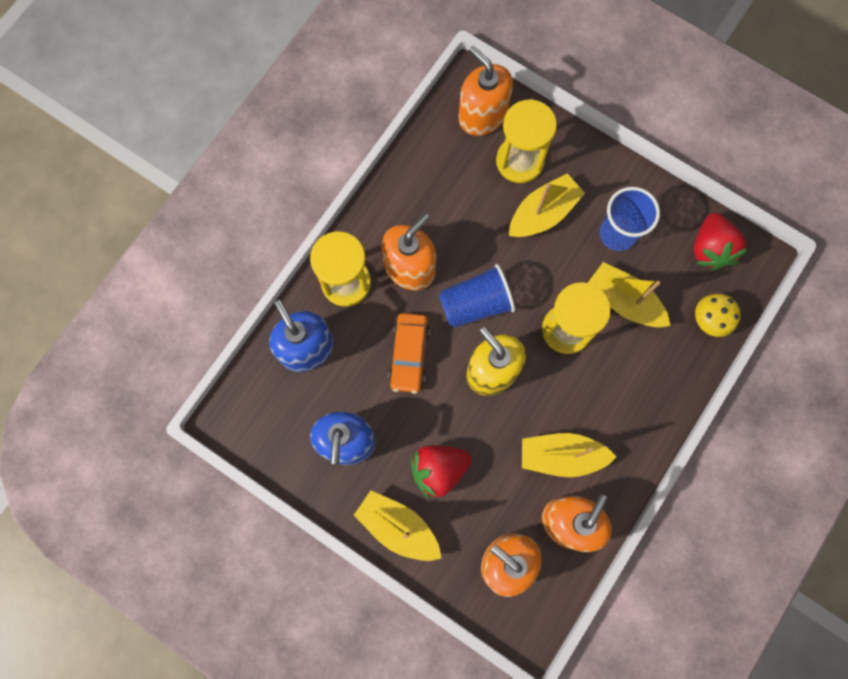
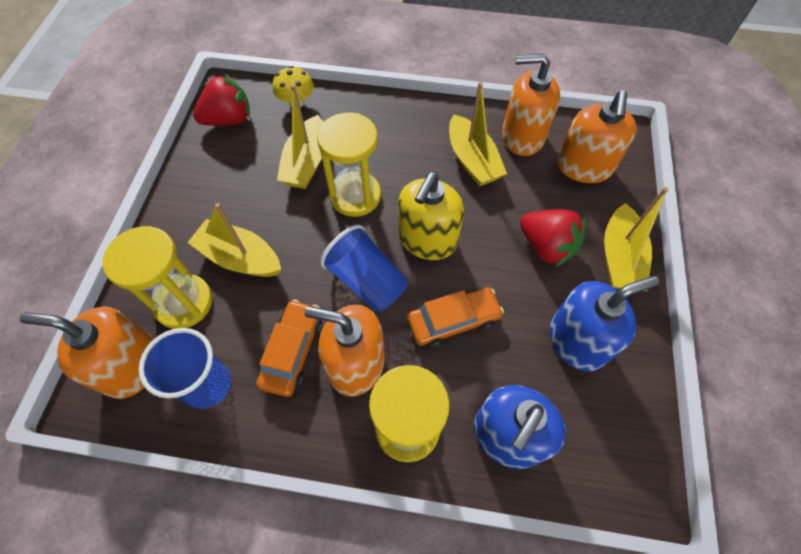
camera: 115 degrees left, 15 degrees down
(441, 226) = (293, 351): none -> orange car
(482, 115) = (132, 366): orange soap dispenser -> orange soap dispenser turned 75 degrees clockwise
(618, 233) = (239, 189): blue cup -> blue cup (207, 385)

